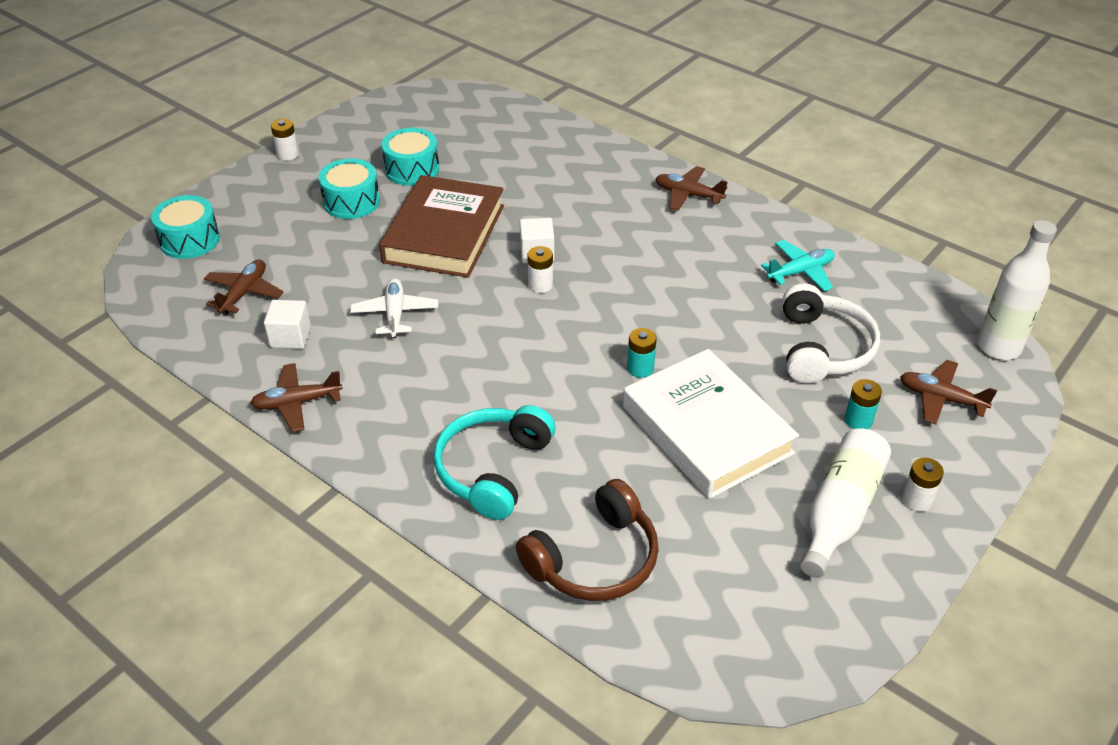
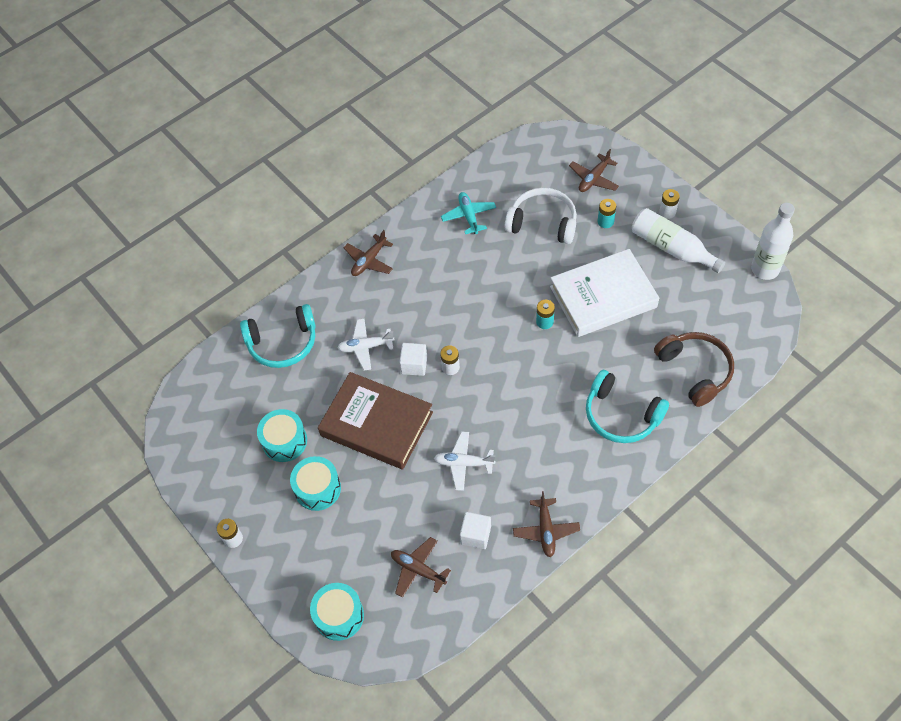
camera: 75 degrees left, 15 degrees up
(545, 148) = (283, 343): none -> turquoise headphones
(555, 210) = (365, 347): none -> white plane
(998, 347) = (556, 139): white bottle -> white bottle (765, 269)

